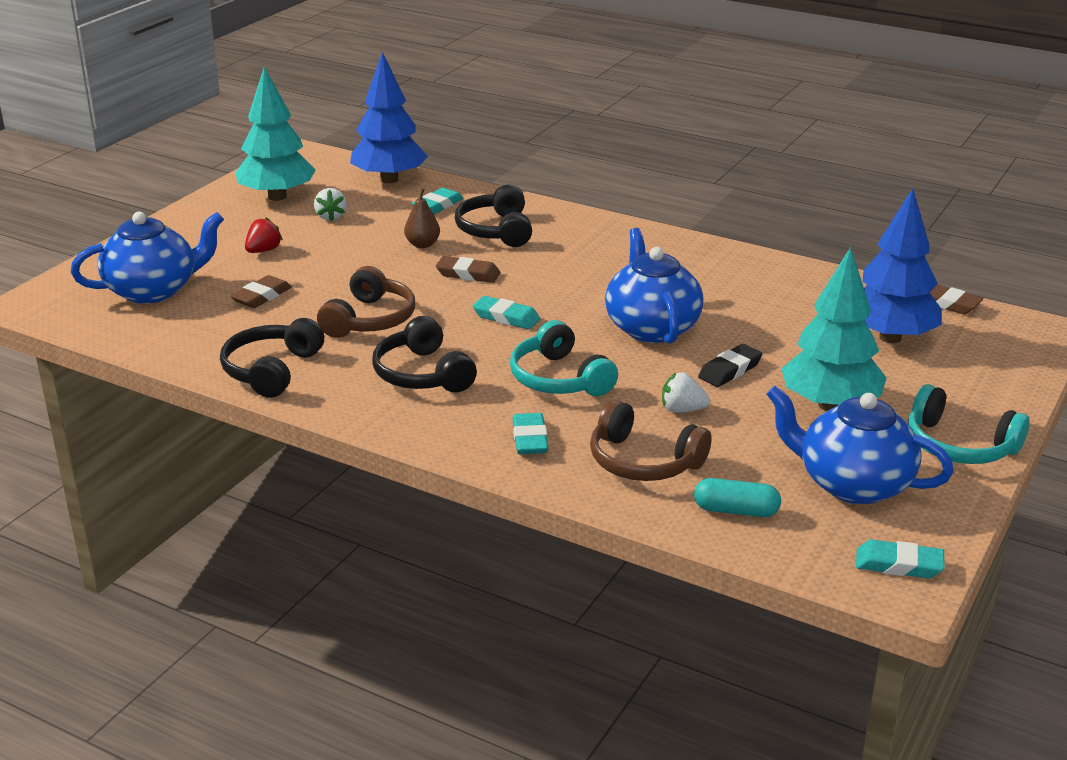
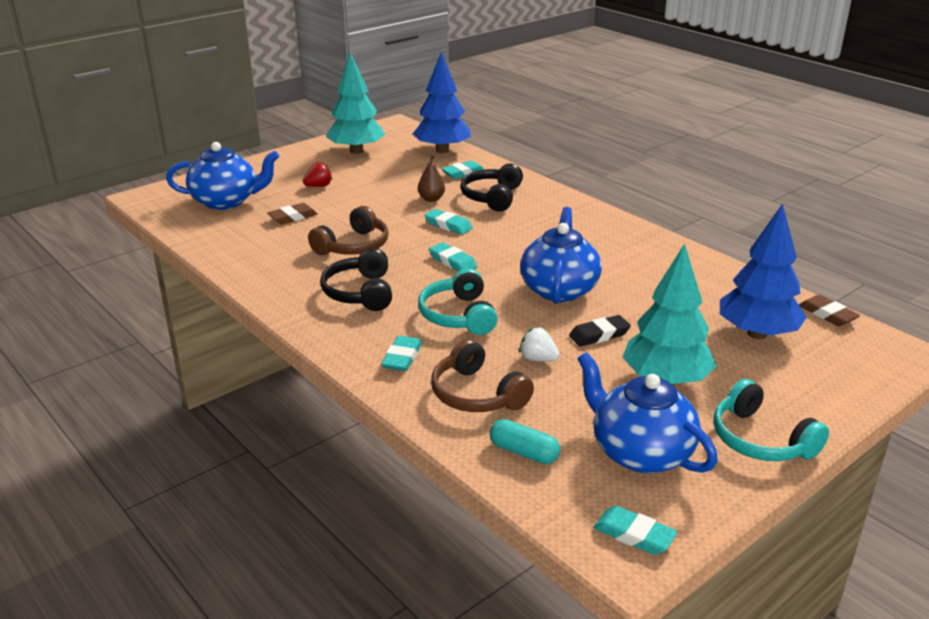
camera: 20 degrees right, 0 degrees up
(272, 370) = (258, 270): black headphones -> none
(331, 217) = (382, 170): white strawberry -> none
(468, 274) = (448, 225): brown eraser -> turquoise eraser

